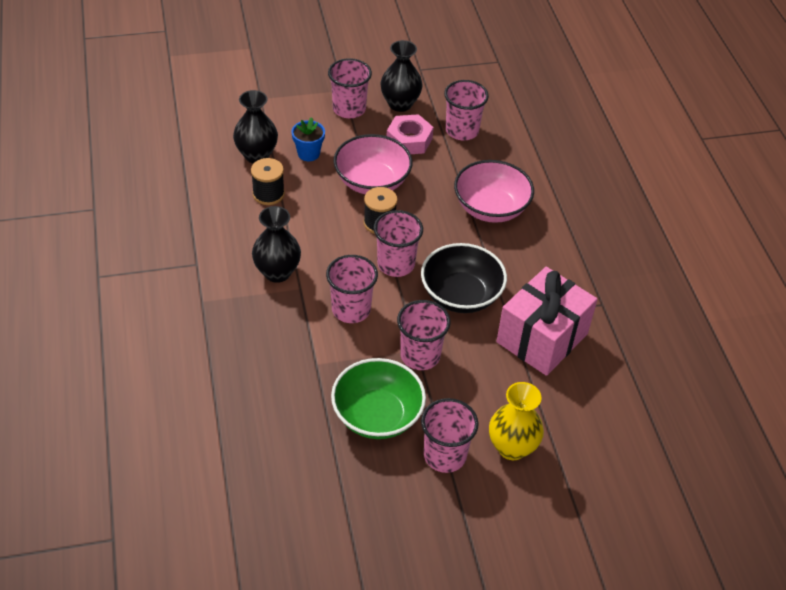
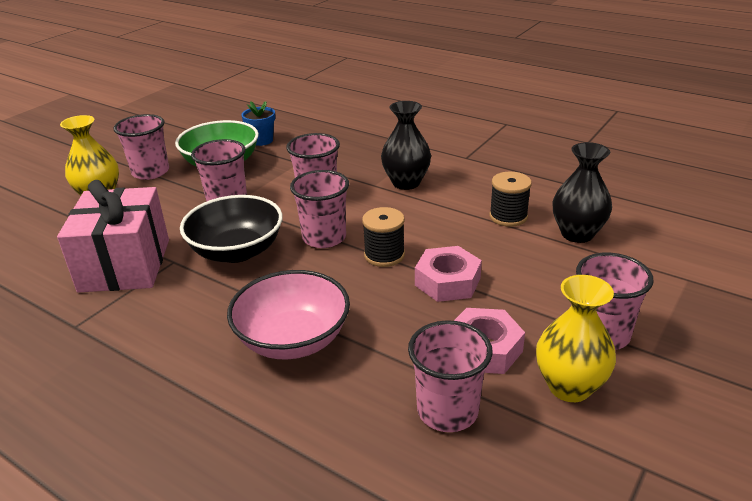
camera: 140 degrees right, 15 degrees down
(308, 154) = (544, 264): blue flower pot -> blue flower pot (262, 140)
(372, 181) = (447, 282): pink bowl -> pink nut
(400, 104) = (569, 387): black vase -> yellow vase

